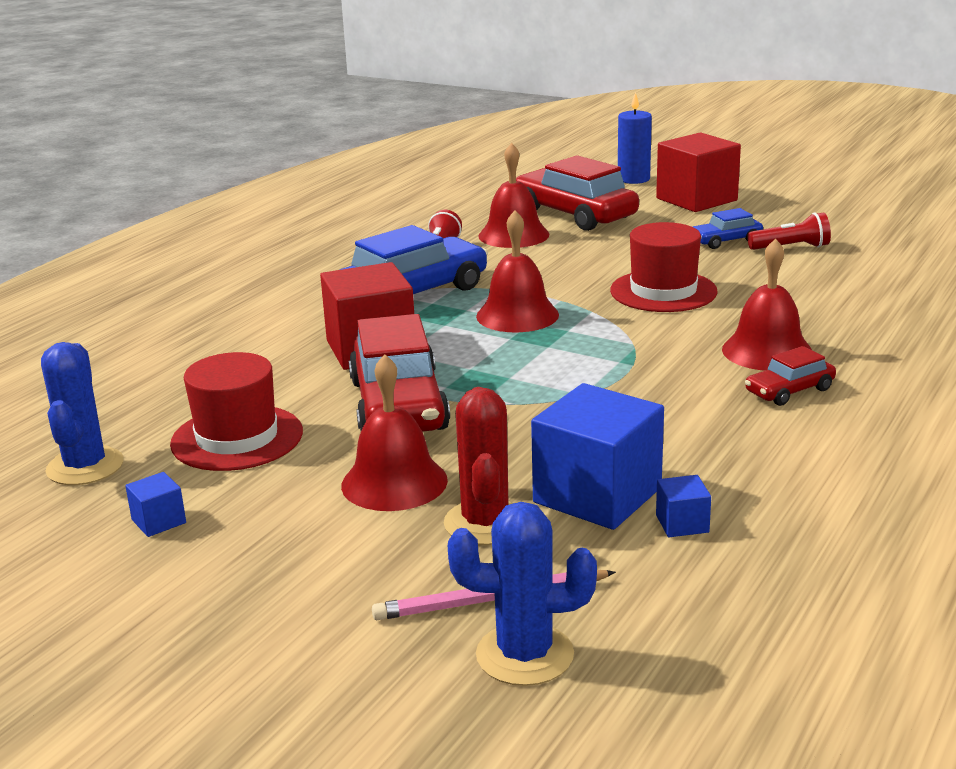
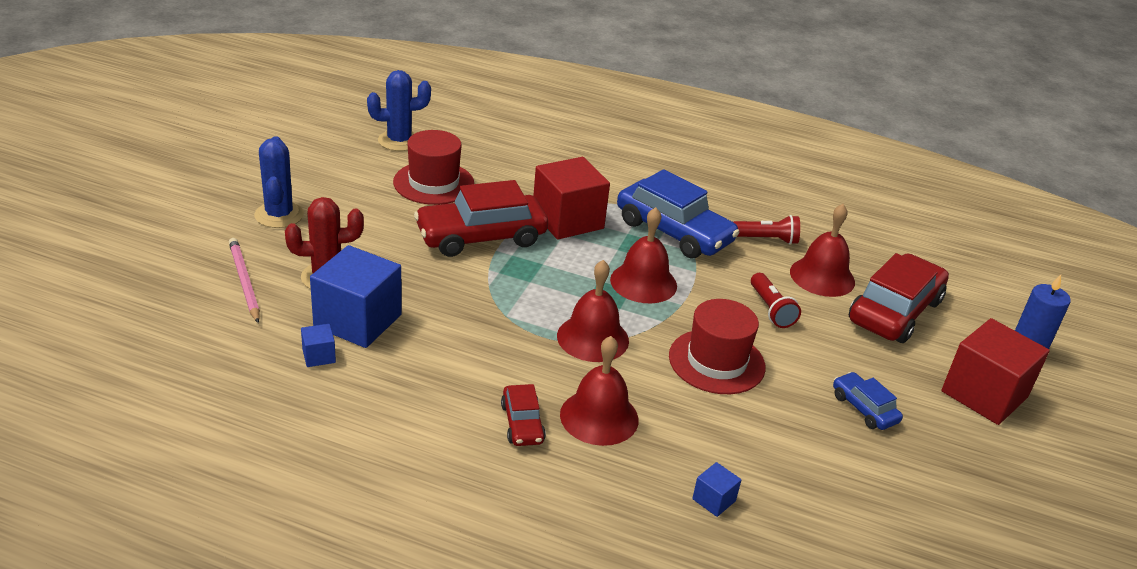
camera: 75 degrees right, 10 degrees up
(159, 521) = (339, 170): blue cube -> blue cube (714, 500)
(394, 482) = (378, 242): red bell -> red bell (593, 338)
(524, 655) = (190, 294): blue cactus -> blue cactus (279, 215)
(789, 391) = (522, 423): red car -> red car turned 150 degrees counterclockwise
(791, 248) = (864, 455): red flashlight -> red flashlight (771, 309)

